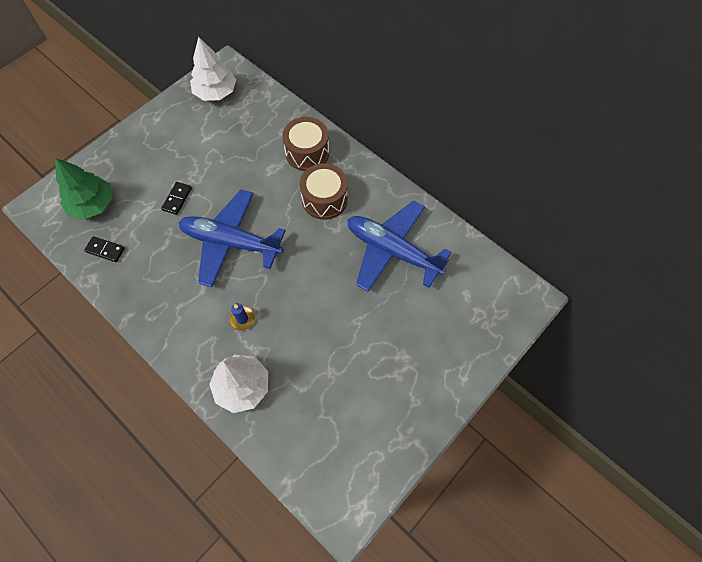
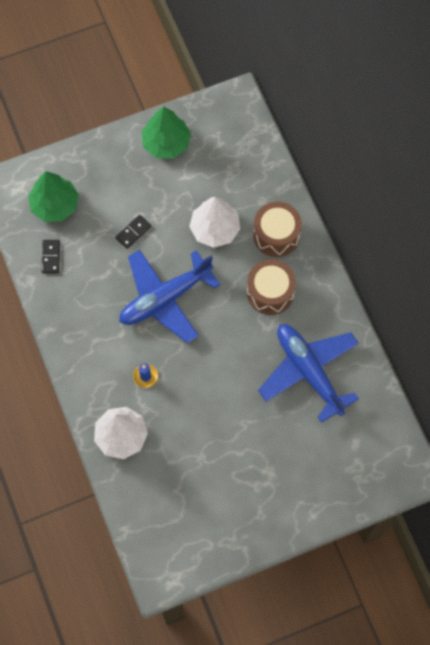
camera: 25 degrees right, 5 degrees up
(105, 250) = (51, 257): black domino -> black domino turned 45 degrees clockwise
(177, 119) = (166, 143): none -> green tree
(215, 92) = (215, 127): white tree -> white tree (215, 229)
(231, 242) = (165, 298): blue plane -> blue plane turned 75 degrees counterclockwise

